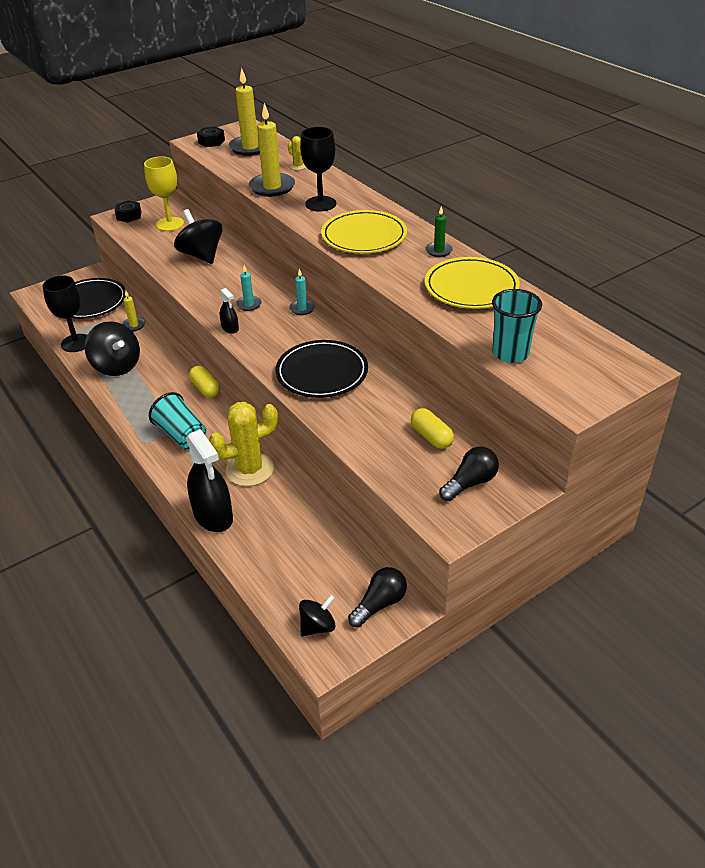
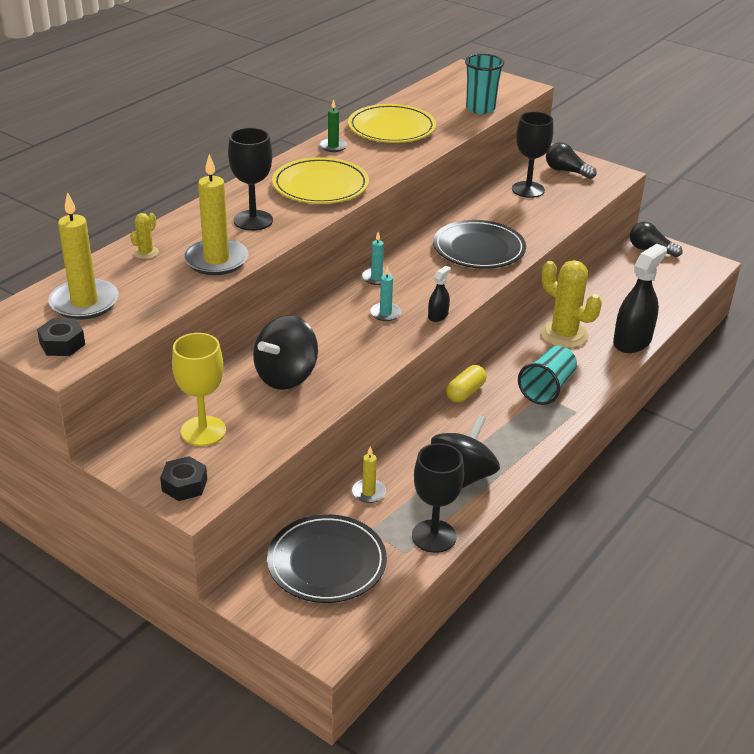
camera: 110 degrees left, 5 degrees down
(317, 626) = (691, 271): black spinning top -> none
(431, 437) = (528, 189): yellow capsule -> black goblet

